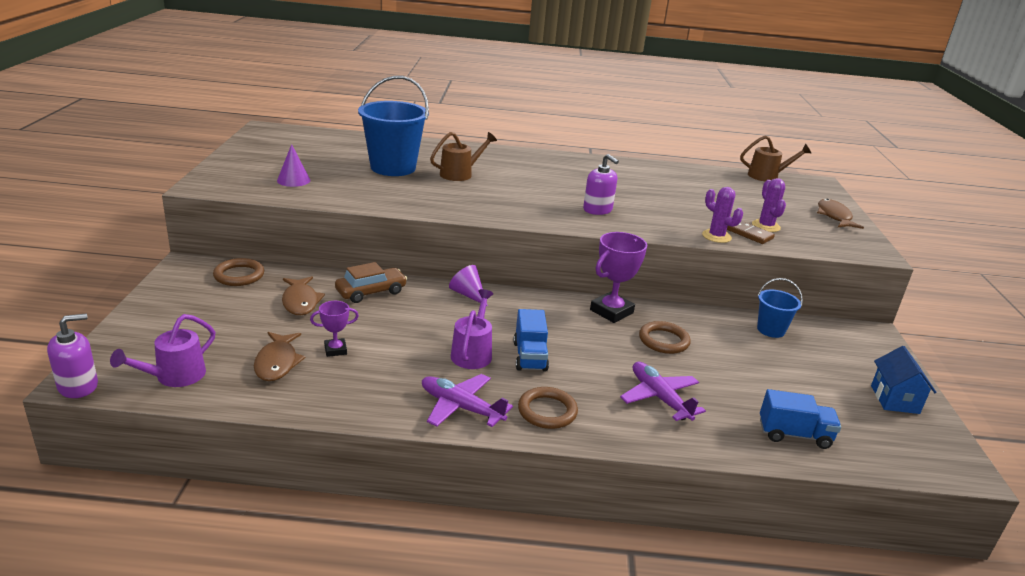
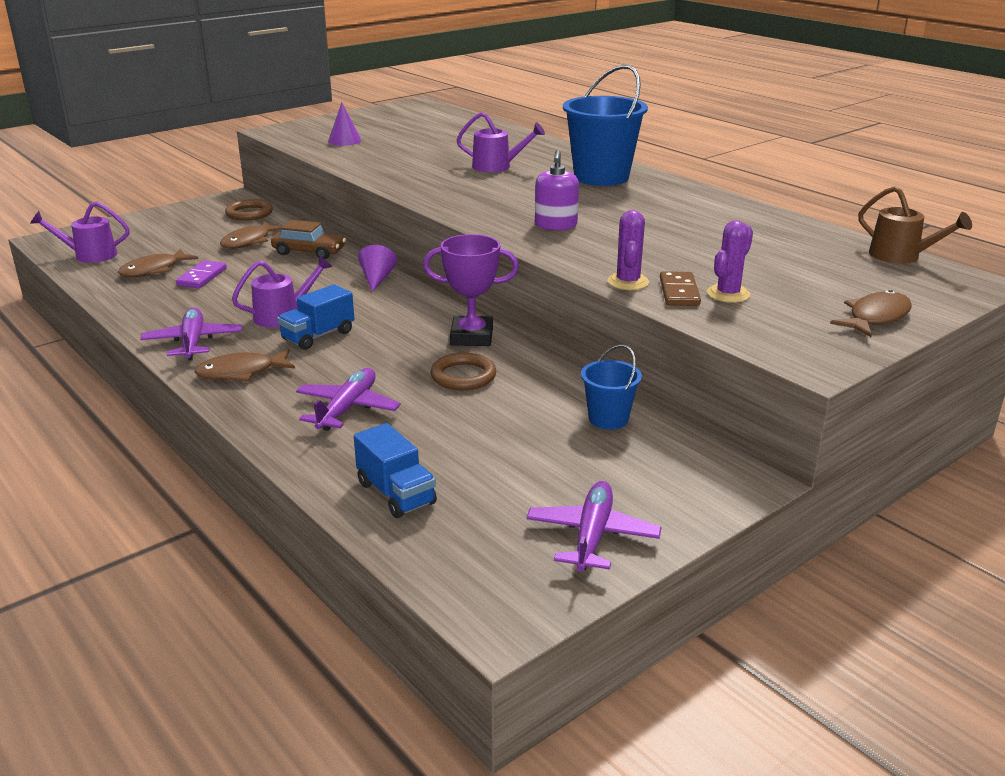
camera: 50 degrees right, 0 degrees up
(78, 386) = (41, 241): purple soap dispenser -> none
(335, 350) = (202, 277): purple trophy -> purple domino
(393, 167) = (448, 149): blue bucket -> blue bucket (601, 177)
(460, 174) = (497, 167): brown watering can -> purple watering can
(547, 411) = (241, 372): brown ring -> brown fish
(894, 399) = (592, 535): blue house -> purple plane

